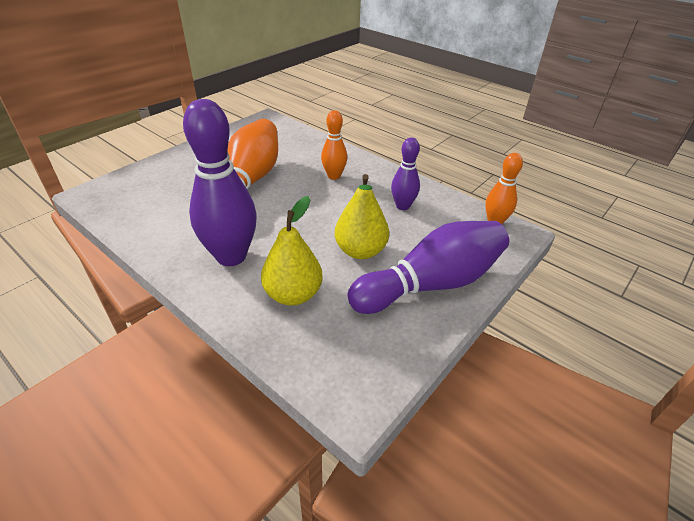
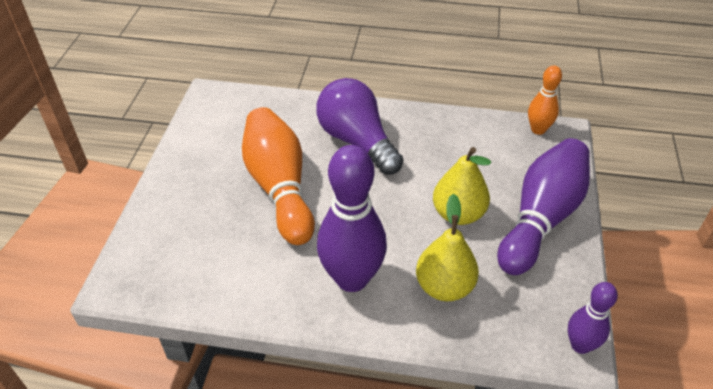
camera: 30 degrees left, 5 degrees up
(334, 176) = (357, 141): orange bowling pin -> purple light bulb
(403, 206) = (450, 148): purple bowling pin -> purple bowling pin (580, 345)

